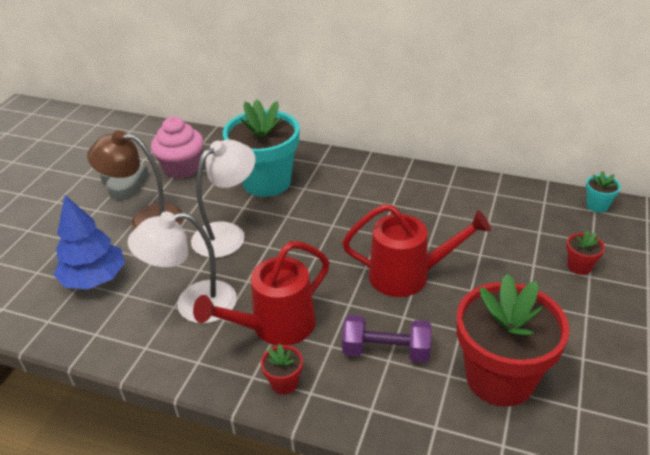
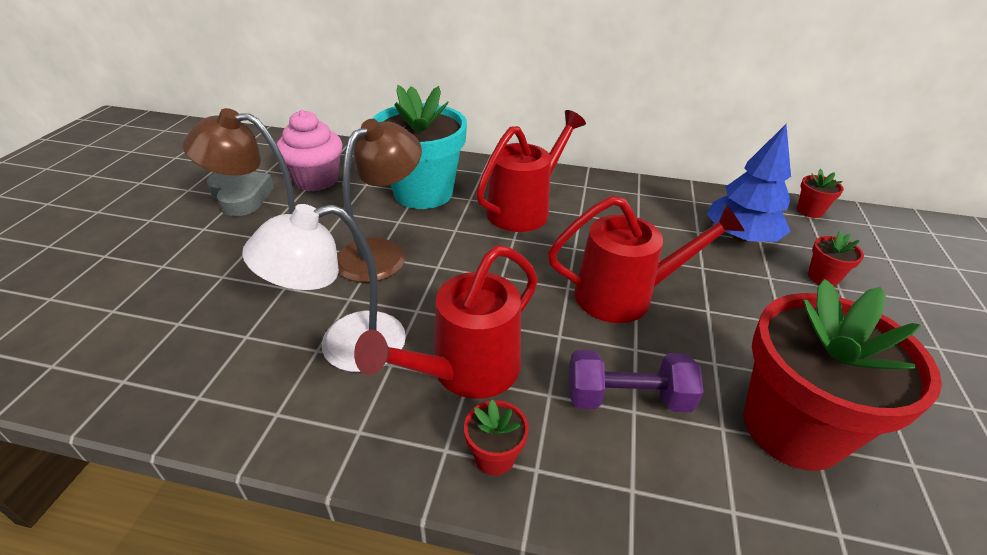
camera: 10 degrees left, 0 degrees up
(94, 279) = (199, 316): blue tree -> blue tree (740, 237)
(227, 234) = (382, 253): white lamp -> brown lamp
(347, 198) = (525, 209): none -> red watering can
(597, 205) = (809, 211): turquoise flower pot -> red flower pot

